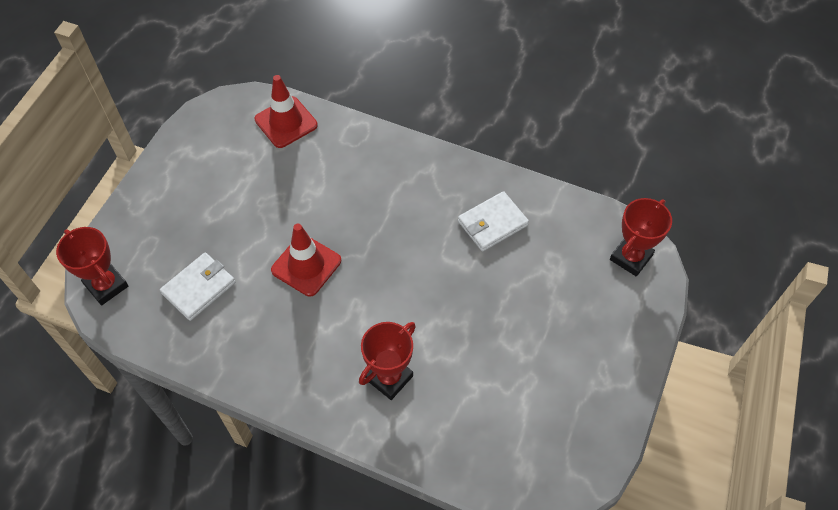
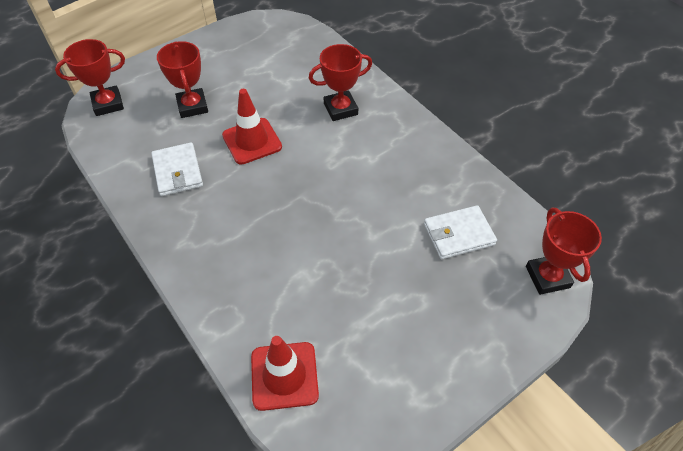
camera: 150 degrees left, 5 degrees down
(306, 265) = (354, 210): red traffic cone -> red traffic cone (252, 141)
(492, 223) = (178, 171): white wallet -> white wallet turned 75 degrees clockwise
(546, 299) = (192, 106): none -> red trophy

